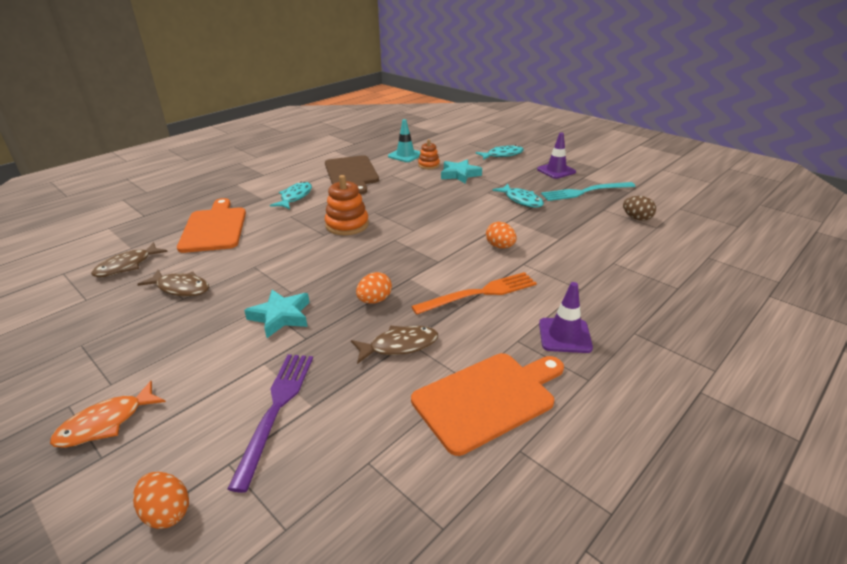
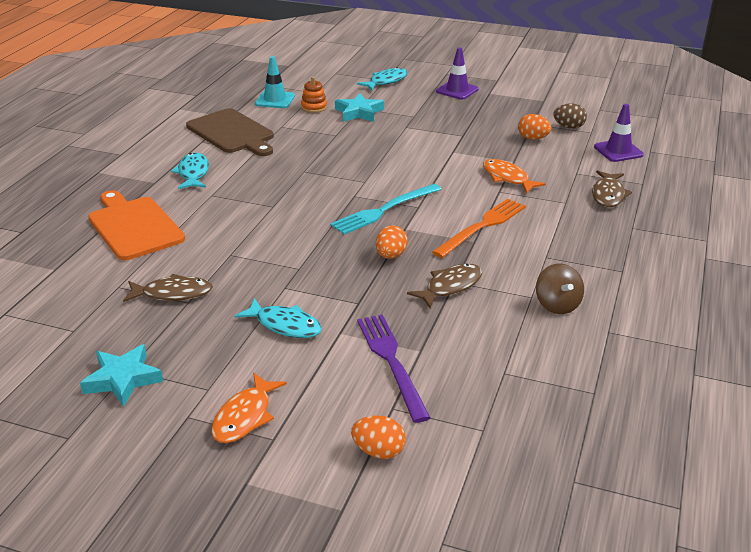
camera: 25 degrees left, 0 degrees up
(127, 266) = (77, 288): brown fish -> brown fish (608, 195)
(281, 316) = (313, 291): turquoise star -> turquoise star (123, 379)
(347, 225) = (288, 191): orange stacking toy -> none
(487, 398) = (557, 305): orange cutting board -> brown spinning top
(500, 246) = (465, 180): orange egg -> orange egg (533, 138)
(521, 200) = (448, 129): turquoise fish -> turquoise fish (285, 325)
(541, 253) = (507, 178): none -> orange fish
(564, 335) = (580, 243): purple traffic cone -> purple traffic cone (618, 151)
(585, 192) = (503, 108): turquoise fork -> turquoise fork (384, 210)

